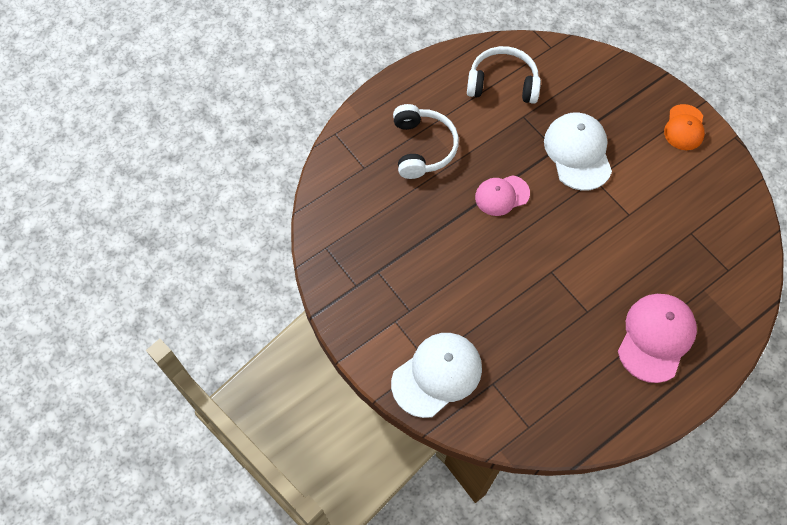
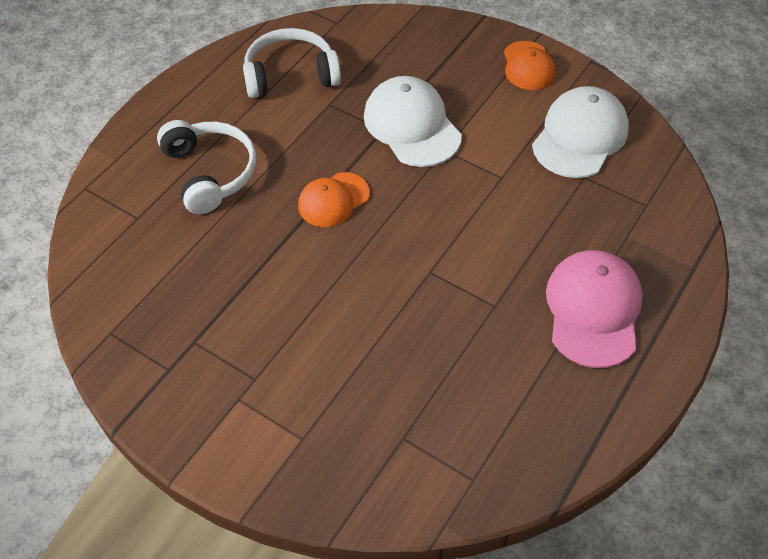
camera: 20 degrees left, 10 degrees down
(437, 375) = (321, 452): white cap -> white cap (580, 136)
(502, 195) = (333, 200): pink cap -> orange cap

